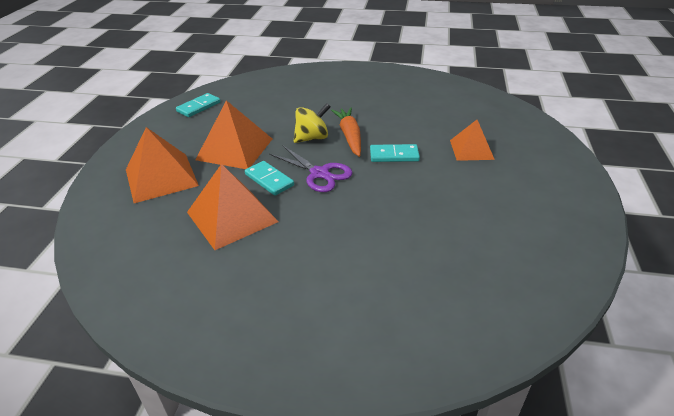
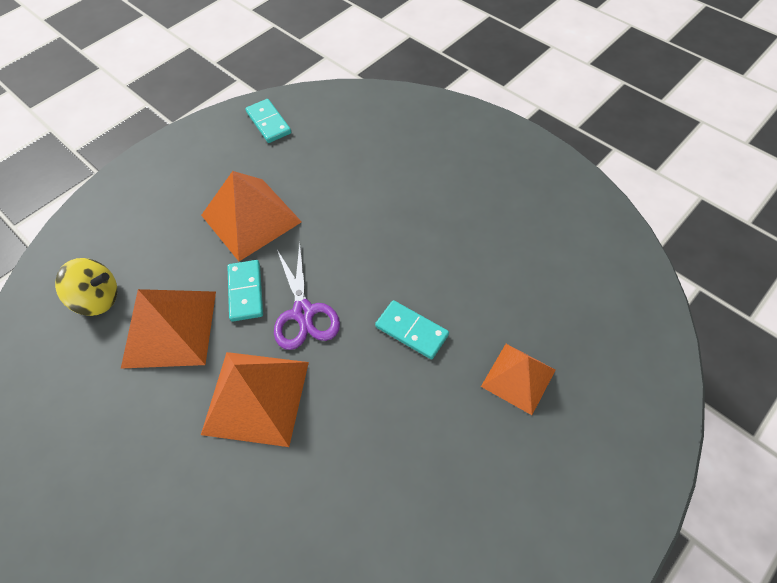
camera: 35 degrees right, 20 degrees up
(161, 177) = (152, 226): orange pyramid -> orange pyramid (256, 397)
(199, 107) = (268, 123): turquoise domino -> turquoise domino turned 75 degrees clockwise
(312, 138) = (344, 245): yellow spinning top -> yellow spinning top (98, 299)
(349, 136) = (388, 266): orange carrot -> none

